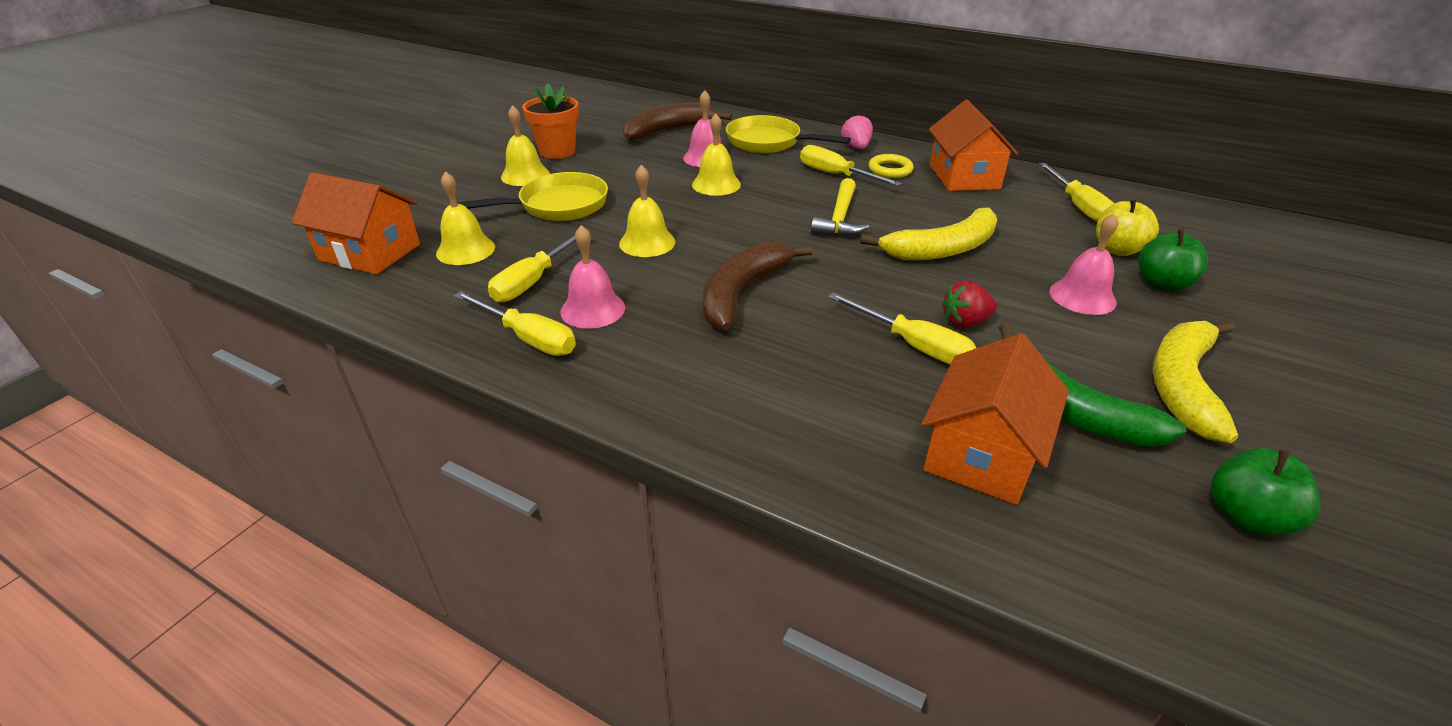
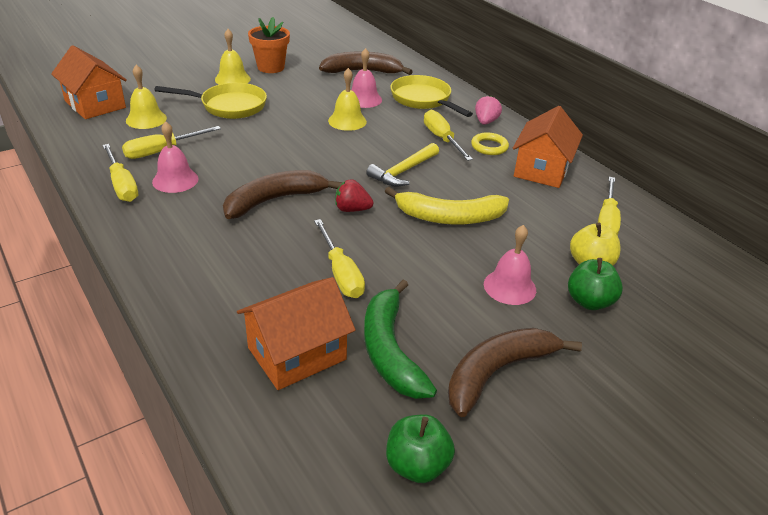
camera: 25 degrees right, 0 degrees up
(647, 242) = (255, 148): yellow bell -> none
(965, 322) = (397, 272): red strawberry -> red strawberry (352, 209)
(1182, 384) = (497, 372): yellow banana -> brown banana

